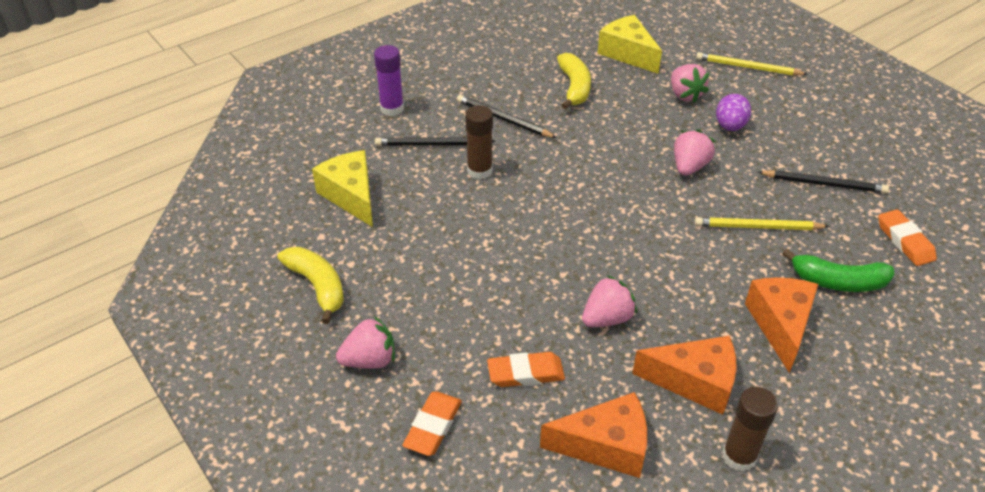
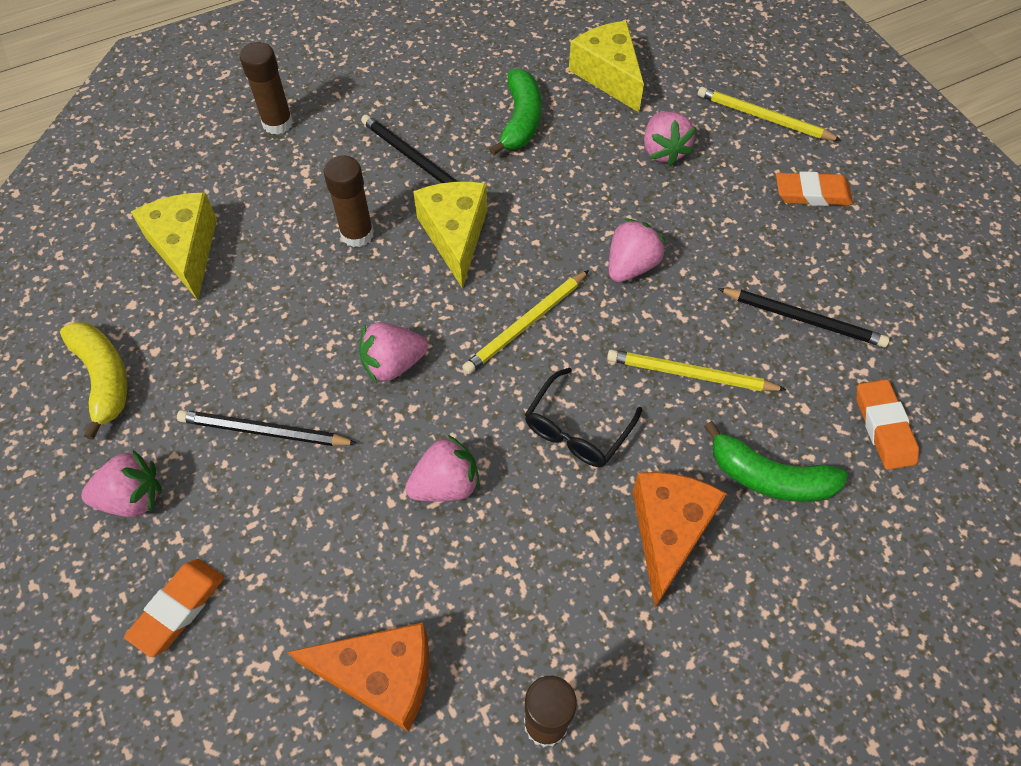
camera: 10 degrees right, 15 degrees up
(392, 108) = (277, 123): purple glue stick -> brown glue stick
(432, 145) = (311, 185): black pencil -> black pencil (264, 431)
(525, 373) = (316, 550): orange eraser -> orange eraser (812, 193)
(538, 248) = (393, 364): none -> pink strawberry
(553, 163) = (455, 235): none -> yellow cheese
(574, 87) = (521, 120): yellow banana -> green banana
(627, 211) = (526, 324): none -> yellow pencil
(690, 271) = (577, 429): none -> black glasses
(695, 382) = (526, 600): orange cheese -> none
(730, 126) = (707, 209): purple egg -> none

